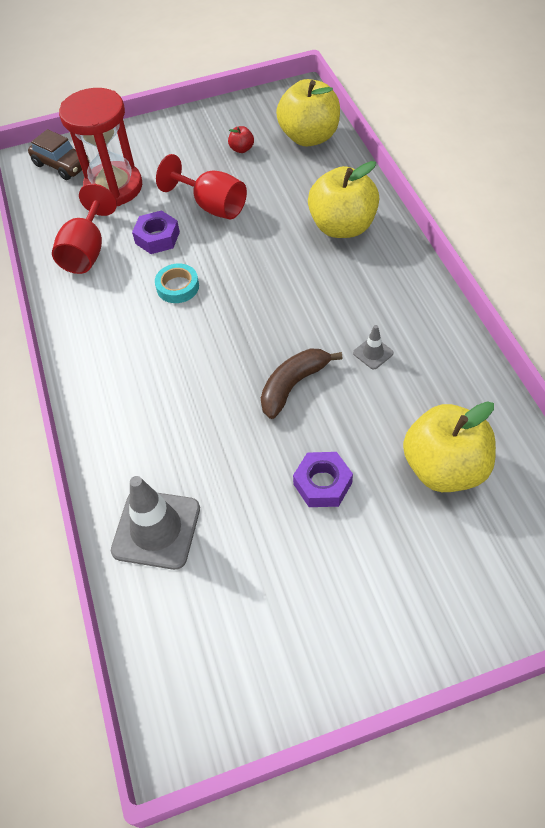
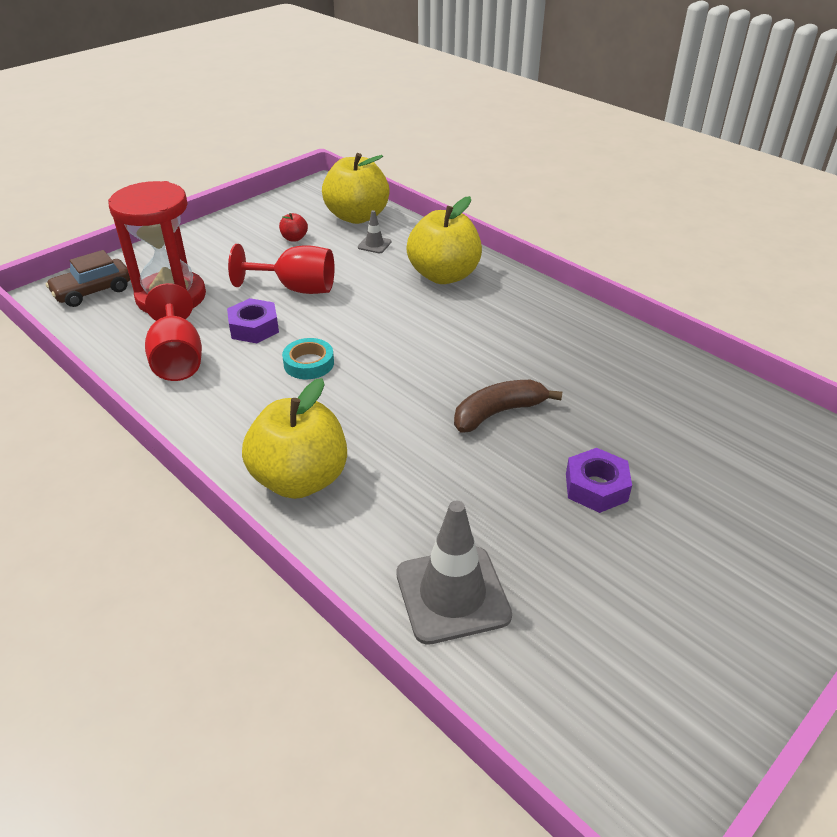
camera: 30 degrees left, 15 degrees down
(61, 165) = (93, 291): brown car -> brown car turned 135 degrees clockwise
(293, 385) = (498, 413): brown banana -> brown banana turned 45 degrees clockwise
(373, 353) = (554, 364): grey traffic cone -> grey traffic cone (374, 245)
(444, 468) = (696, 435): yellow apple -> yellow apple (300, 479)

